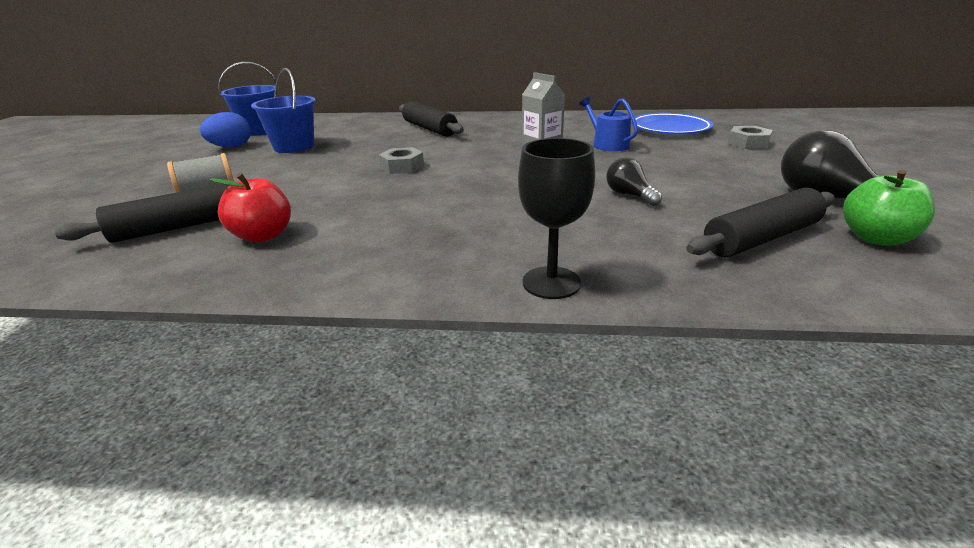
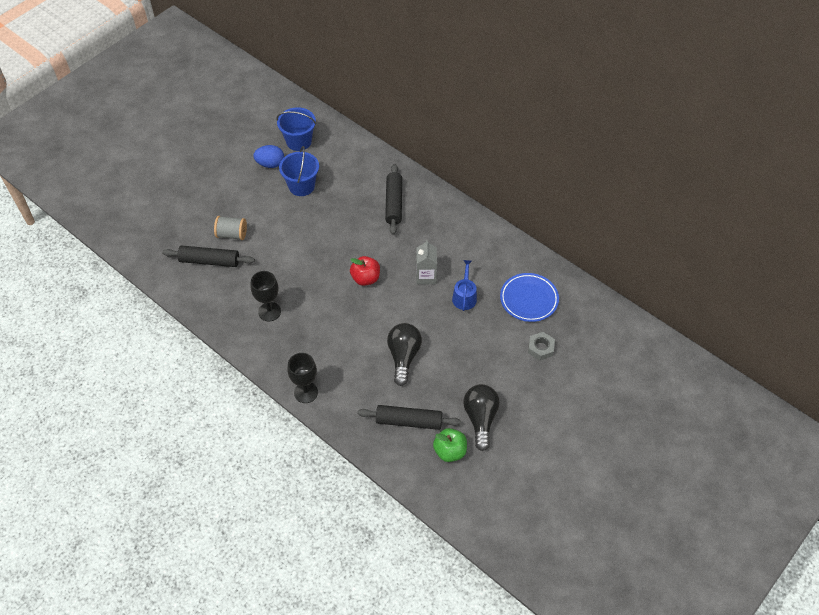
camera: 35 degrees right, 25 degrees up
(263, 236) = (235, 291): red apple -> red apple (365, 278)
(356, 232) = (269, 312): none -> black goblet
(402, 167) = (335, 254): grey nut -> none
(629, 195) = (403, 357): black light bulb -> black light bulb, size x1.72

